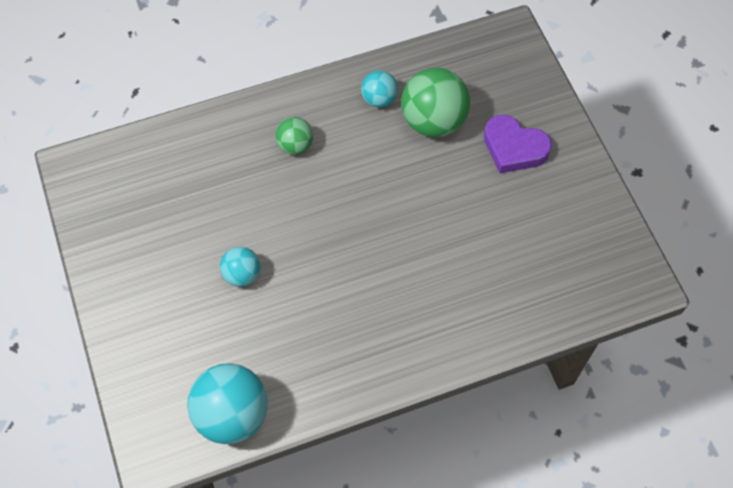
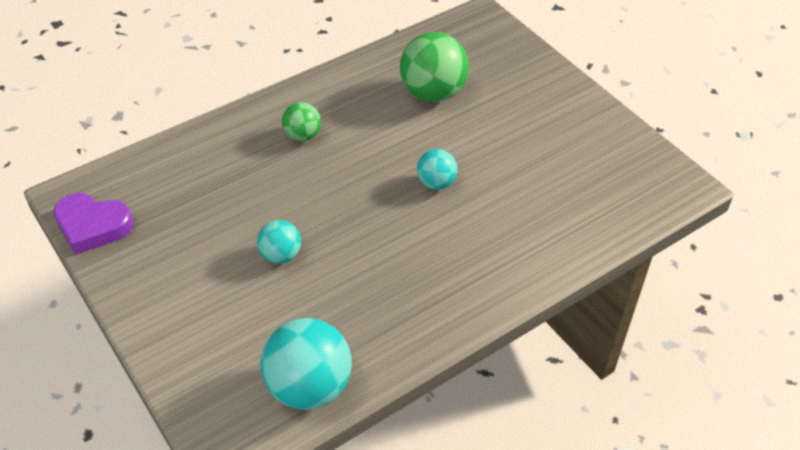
camera: 15 degrees left, 15 degrees down
(379, 99) = (374, 85): turquoise ball -> turquoise ball (436, 183)
(514, 148) = (518, 101): purple heart -> purple heart (92, 226)

